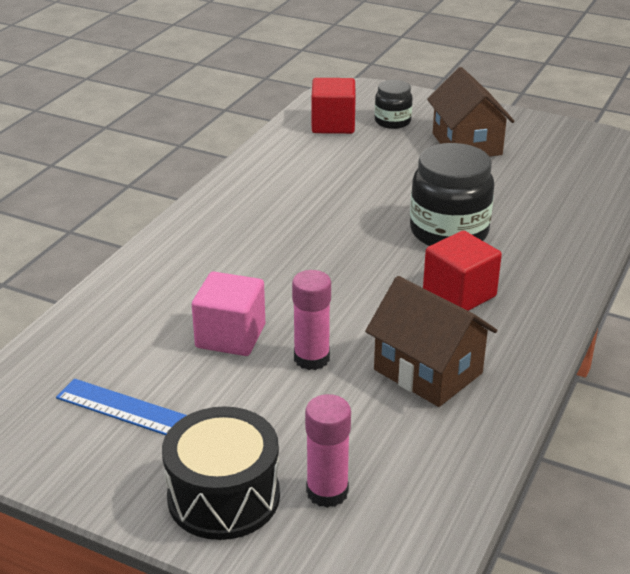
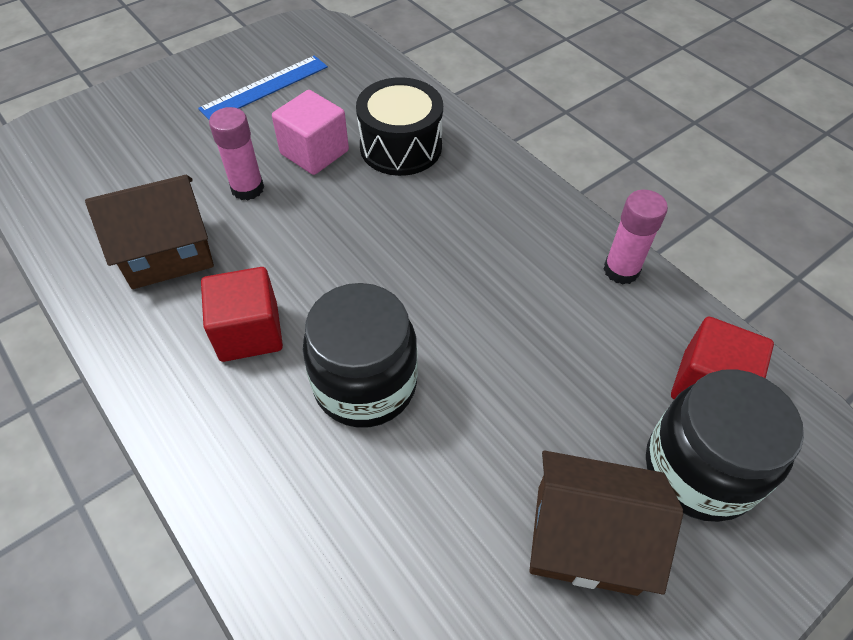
camera: 115 degrees right, 20 degrees up
(223, 496) = (155, 103): black drum -> black drum (401, 147)
(327, 492) = (110, 148): pink glue stick -> pink glue stick (621, 270)
(392, 121) = (699, 470): black jar -> black jar, size x1.81

